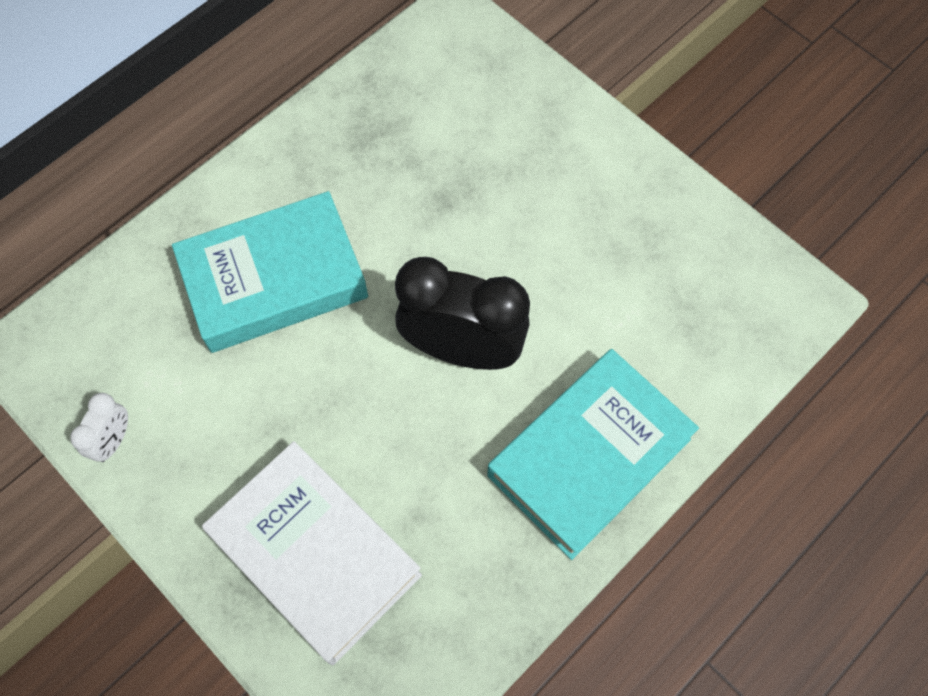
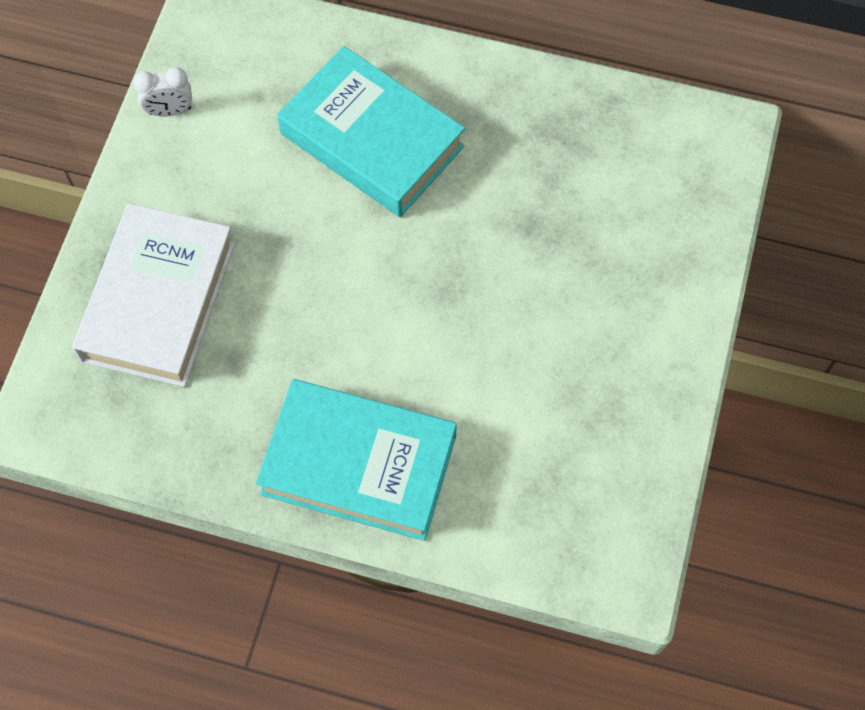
camera: 60 degrees right, 0 degrees up
(462, 349) = (397, 314): black clock -> none

